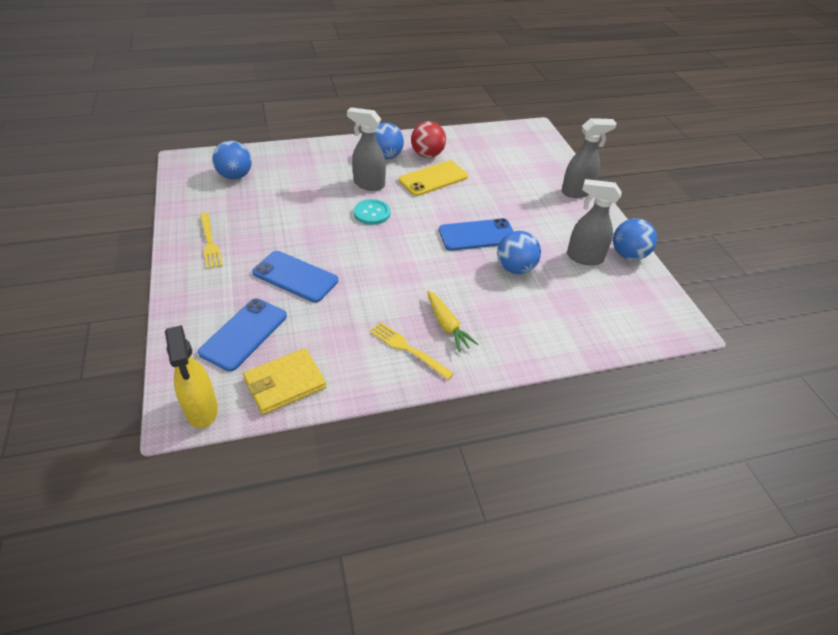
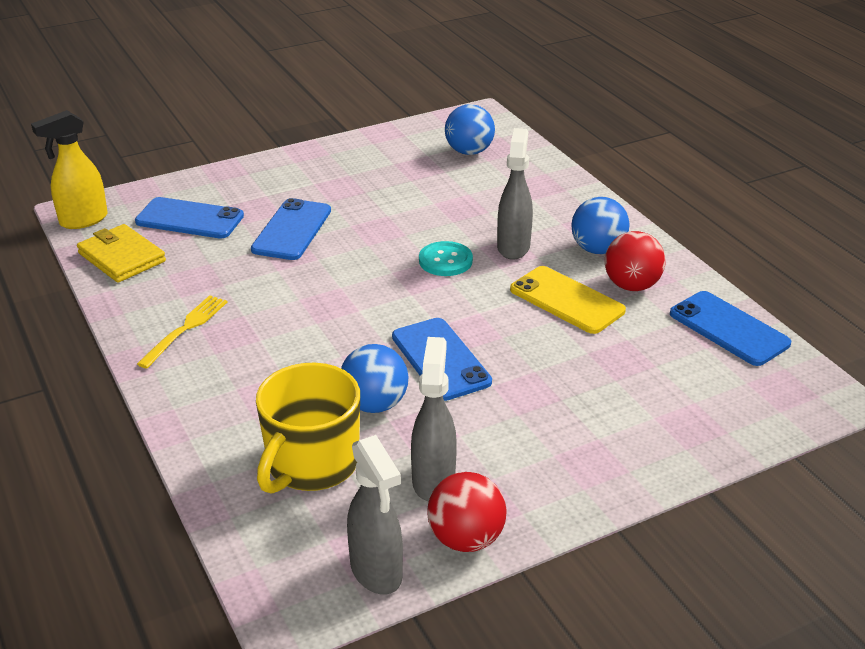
camera: 80 degrees right, 10 degrees down
(210, 243) = (331, 167): yellow fork -> none
(447, 325) = (233, 354): yellow carrot -> none
(476, 138) = (729, 329): none -> blue phone
(567, 302) = (311, 464): none -> yellow mug
(576, 192) = (633, 465): grey spray bottle -> grey spray bottle (376, 572)
(628, 255) = (466, 539): blue ball -> red ball

